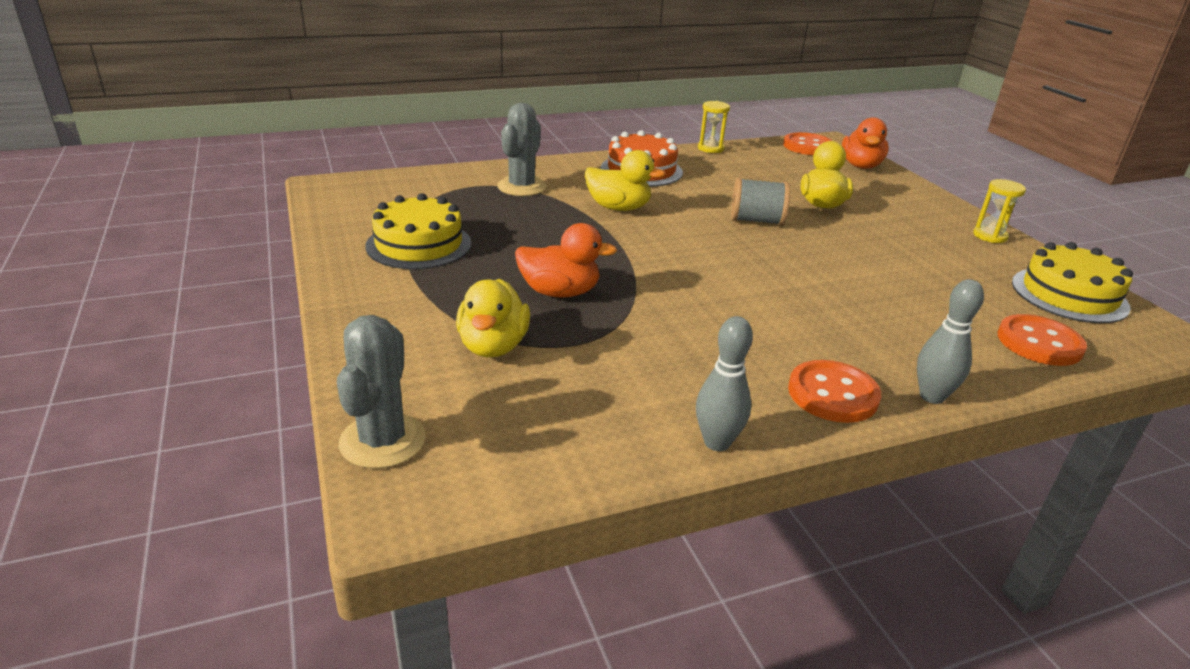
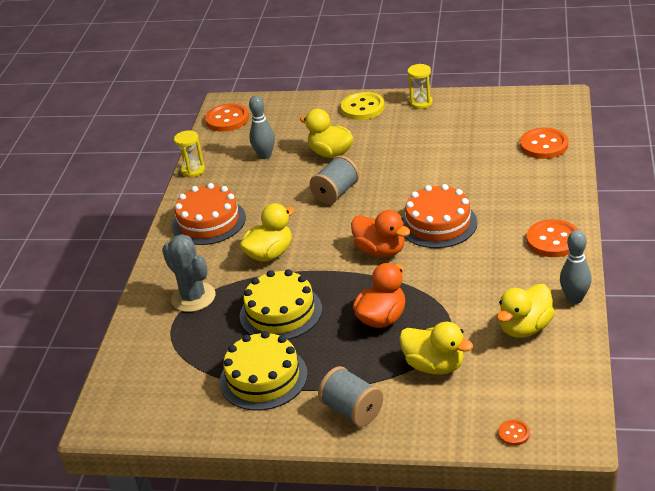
camera: 55 degrees left, 5 degrees up
(382, 441) = (514, 433): grey cactus -> orange button
(385, 306) = (352, 410): none -> grey spool
(615, 406) = (525, 328): none -> yellow duck
(770, 294) = (438, 224): none -> orange cake
(861, 166) = (281, 109): orange duck -> orange duck (381, 251)
(926, 205) = (362, 108): none -> yellow button
(932, 396) = (571, 206): grey bowling pin -> grey bowling pin (265, 155)
(1069, 295) = (504, 109): yellow cake -> yellow cake (280, 312)

